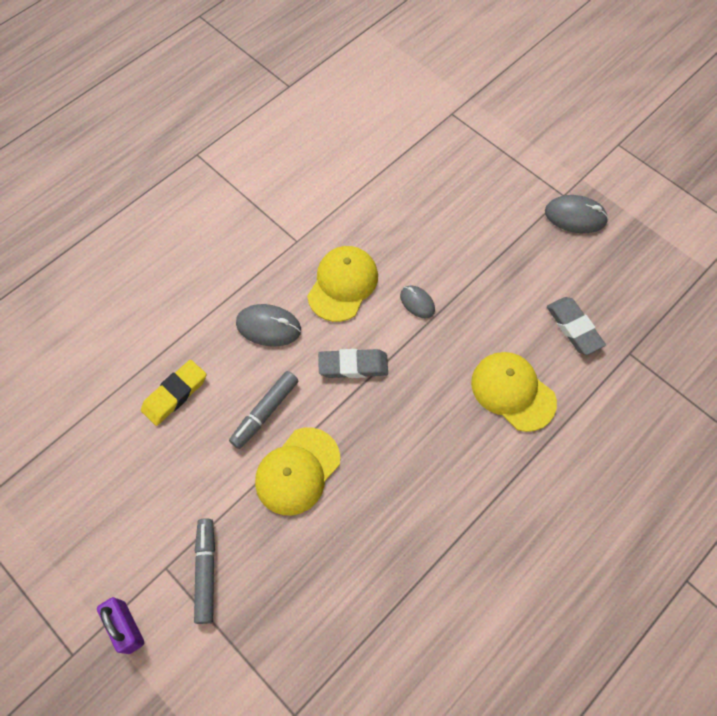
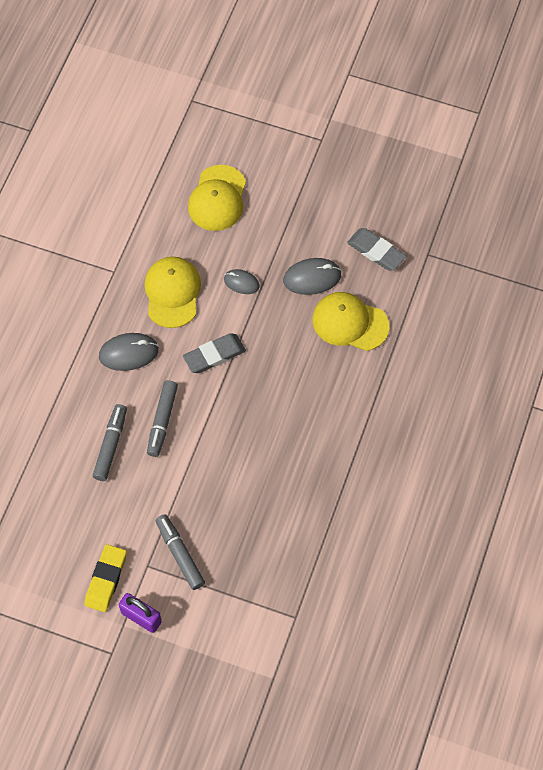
camera: 25 degrees left, 0 degrees up
(175, 394) = (81, 438): yellow eraser -> yellow eraser (106, 579)
(200, 415) = (110, 445): none -> grey marker
(297, 471) = (211, 454): yellow cap -> yellow cap (217, 198)
(575, 216) = (338, 155): grey mouse -> grey mouse (312, 278)

